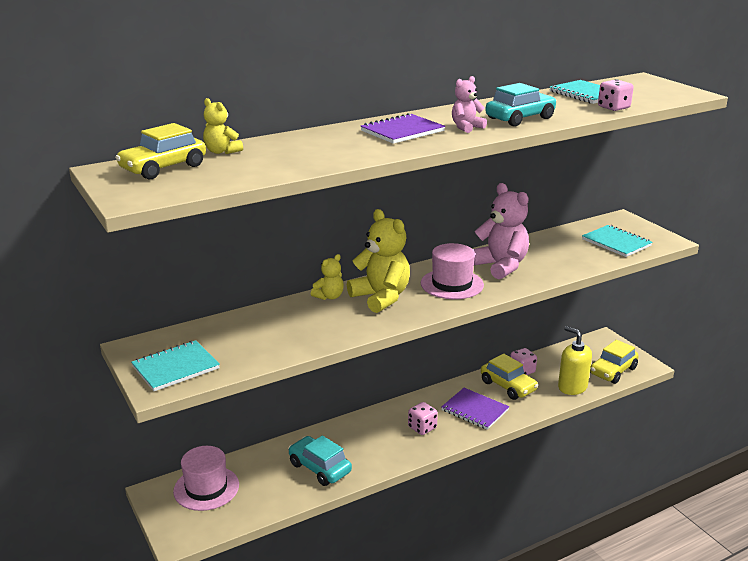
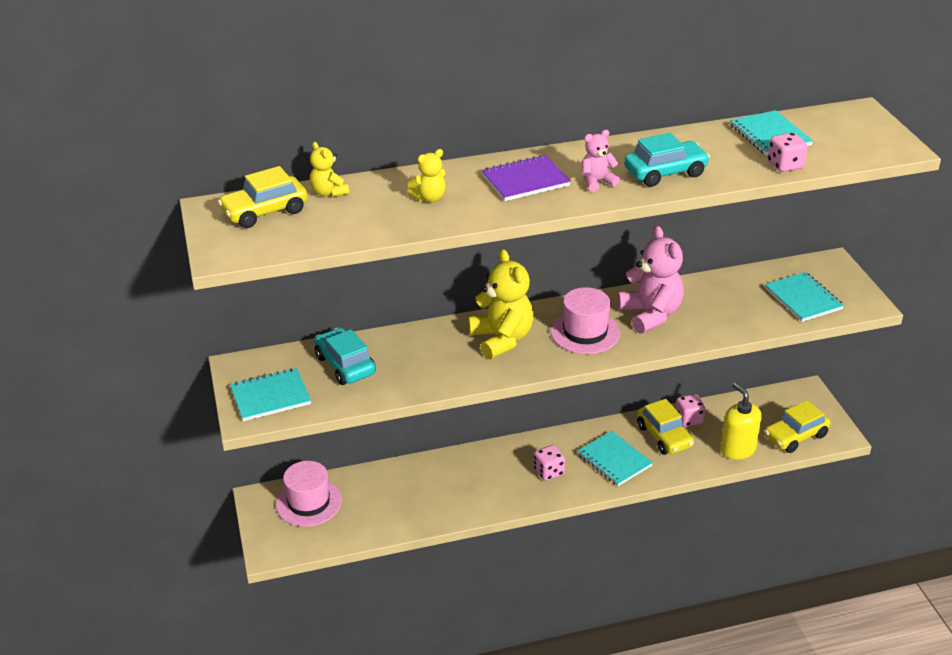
camera: 15 degrees right, 10 degrees up
(319, 468) = (426, 500): turquoise car -> turquoise car (345, 365)
(329, 296) = (448, 330): yellow teddy bear -> yellow teddy bear (429, 198)
(474, 410) = (614, 460): purple notebook -> turquoise notebook

